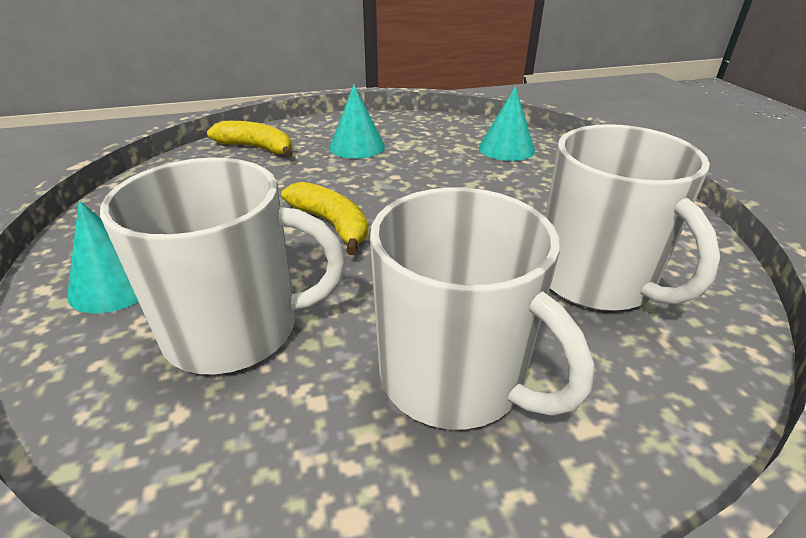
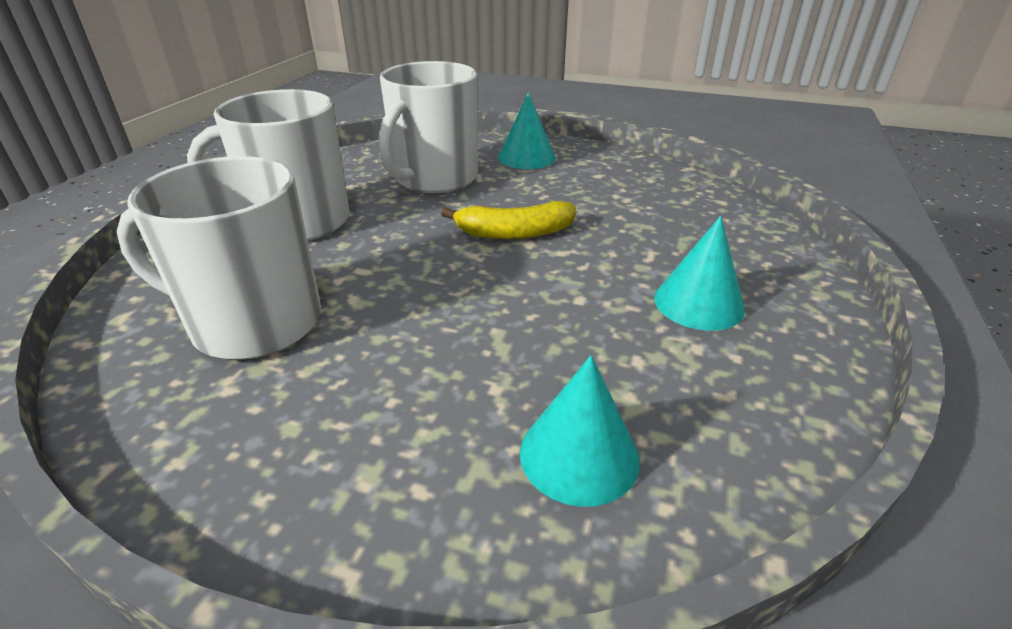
camera: 125 degrees right, 0 degrees up
(257, 148) = (738, 237): yellow banana -> none

